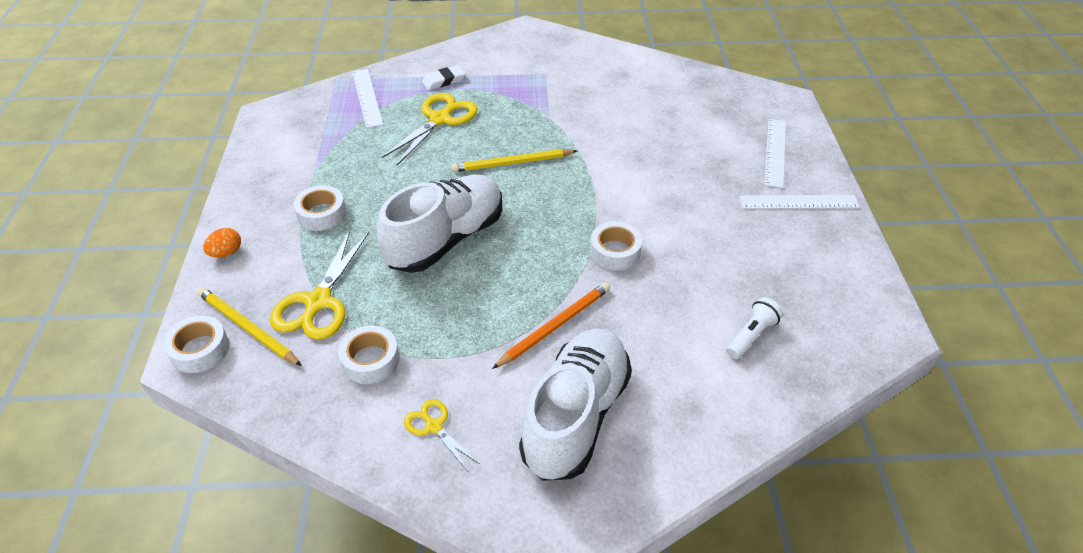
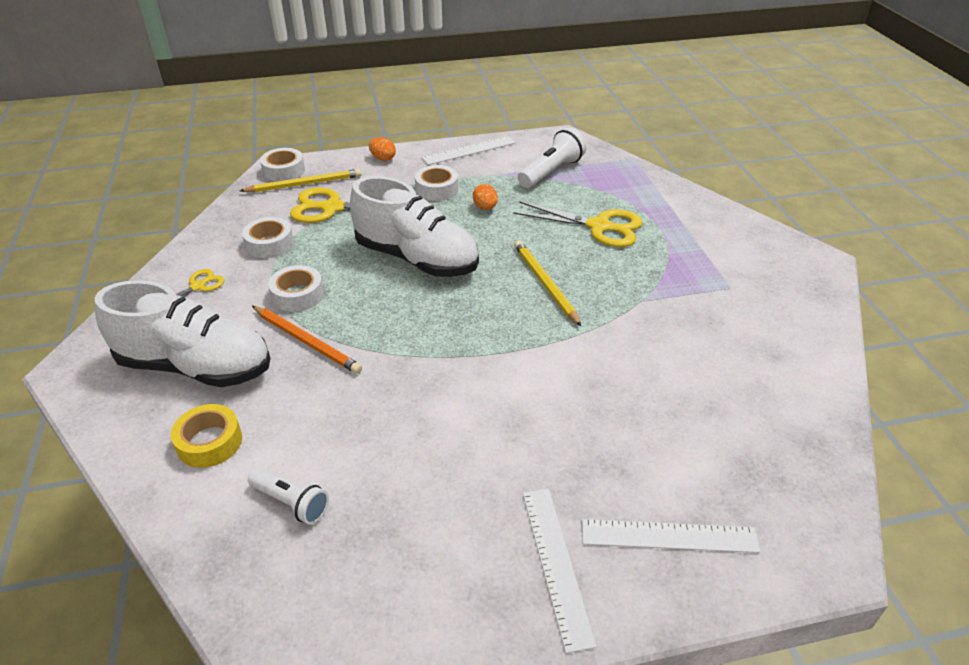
camera: 80 degrees right, 5 degrees down
(247, 328) = (304, 184): yellow pencil -> yellow pencil turned 45 degrees clockwise
(331, 131) = (551, 172): none -> white flashlight
(367, 97) = (613, 179): white ruler -> white ruler (469, 150)
(375, 183) = (485, 207): none -> orange egg
(444, 80) = (669, 218): white eraser -> none
(615, 252) = (417, 375): white tape -> white tape (297, 295)
(682, 396) = (209, 442): none -> yellow tape

